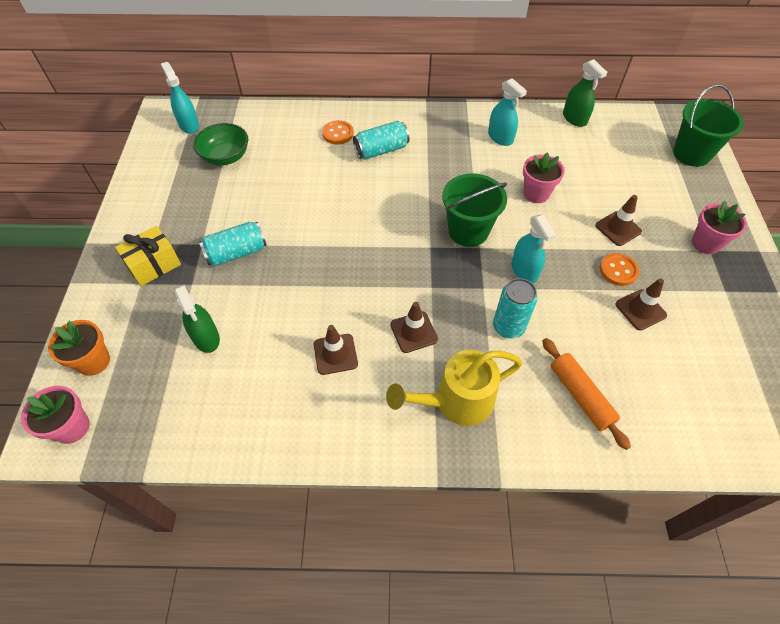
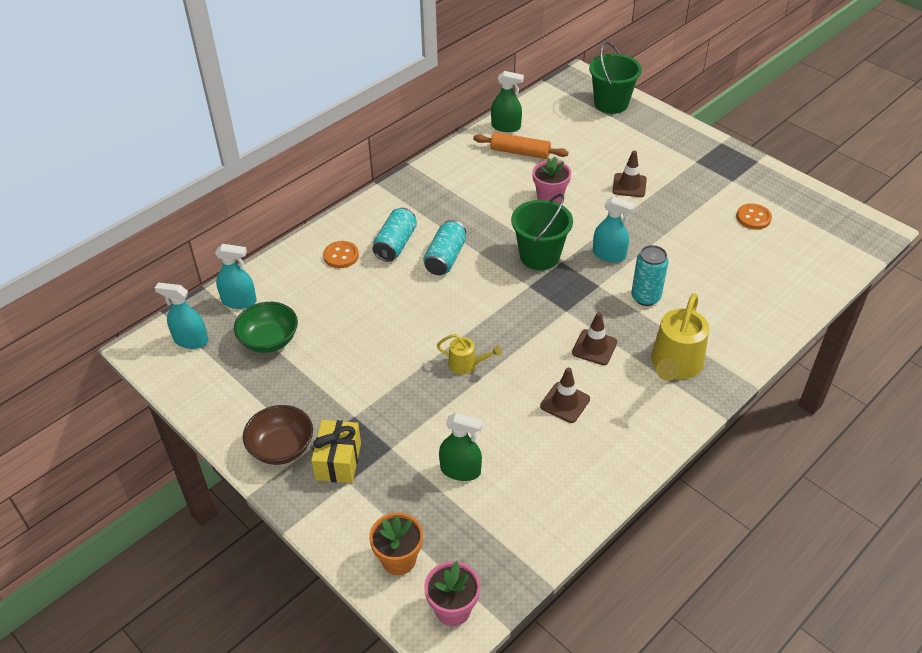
camera: 45 degrees left, 10 degrees down
(140, 229) = (281, 448): none -> brown bowl
(236, 253) = (393, 399): turquoise can -> turquoise can (445, 258)
(311, 268) = (467, 364): none -> yellow watering can
(500, 137) = (472, 175): turquoise spray bottle -> turquoise spray bottle (239, 301)
(580, 396) = (734, 303): orange rolling pin -> orange rolling pin (520, 152)
(618, 270) = (662, 212): orange button -> orange button (753, 218)
(640, 310) = (703, 227): brown traffic cone -> none
(705, 243) = (688, 159): pink flower pot -> none

